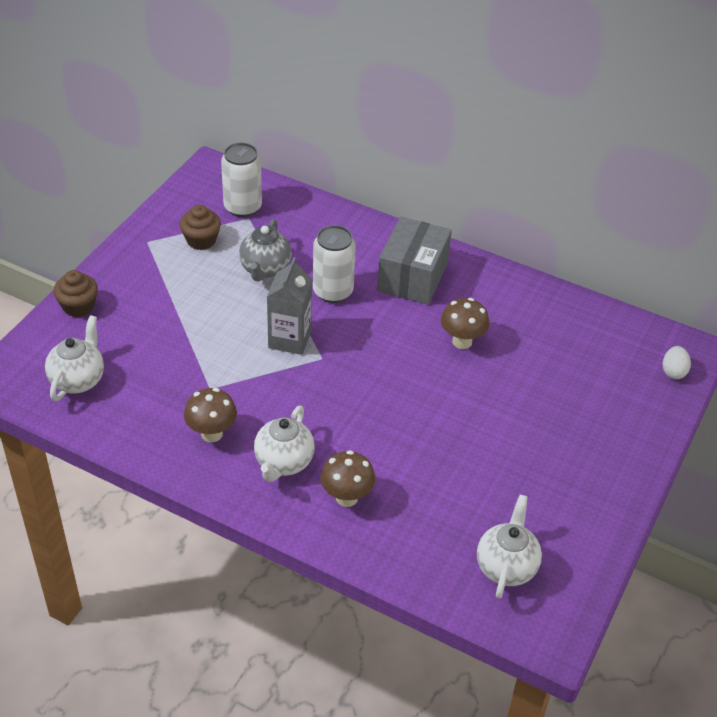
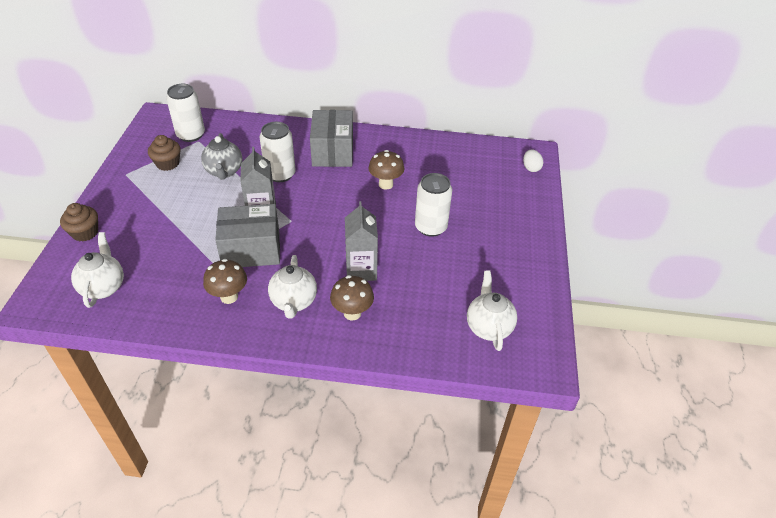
camera: 20 degrees left, 0 degrees up
(259, 382) = (251, 249): none -> grey box
(380, 447) = (361, 270): none -> grey carton
(494, 416) = (430, 227): none -> white can

